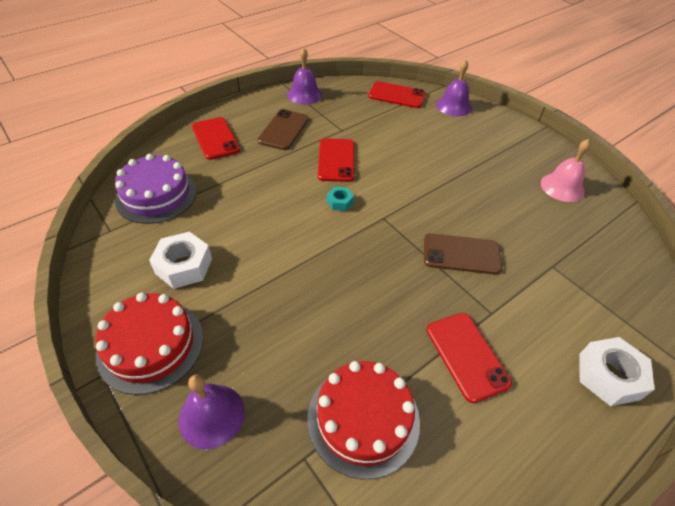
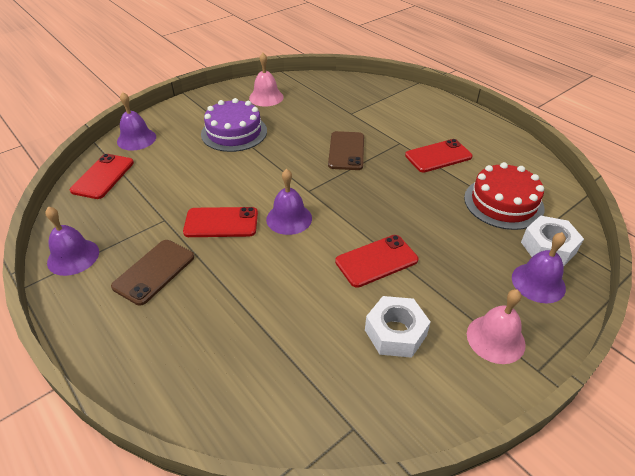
camera: 90 degrees left, 5 degrees down
(151, 345) = (495, 339): red cake -> pink bell
(156, 195) = (282, 389): purple cake -> purple cake (234, 132)
(215, 138) = (161, 344): red phone -> red phone (376, 261)
(283, 130) = (154, 272): brown phone -> brown phone turned 75 degrees counterclockwise
(340, 202) = (289, 218): turquoise nut -> purple bell
(608, 376) = (433, 107): white nut -> white nut (548, 247)

